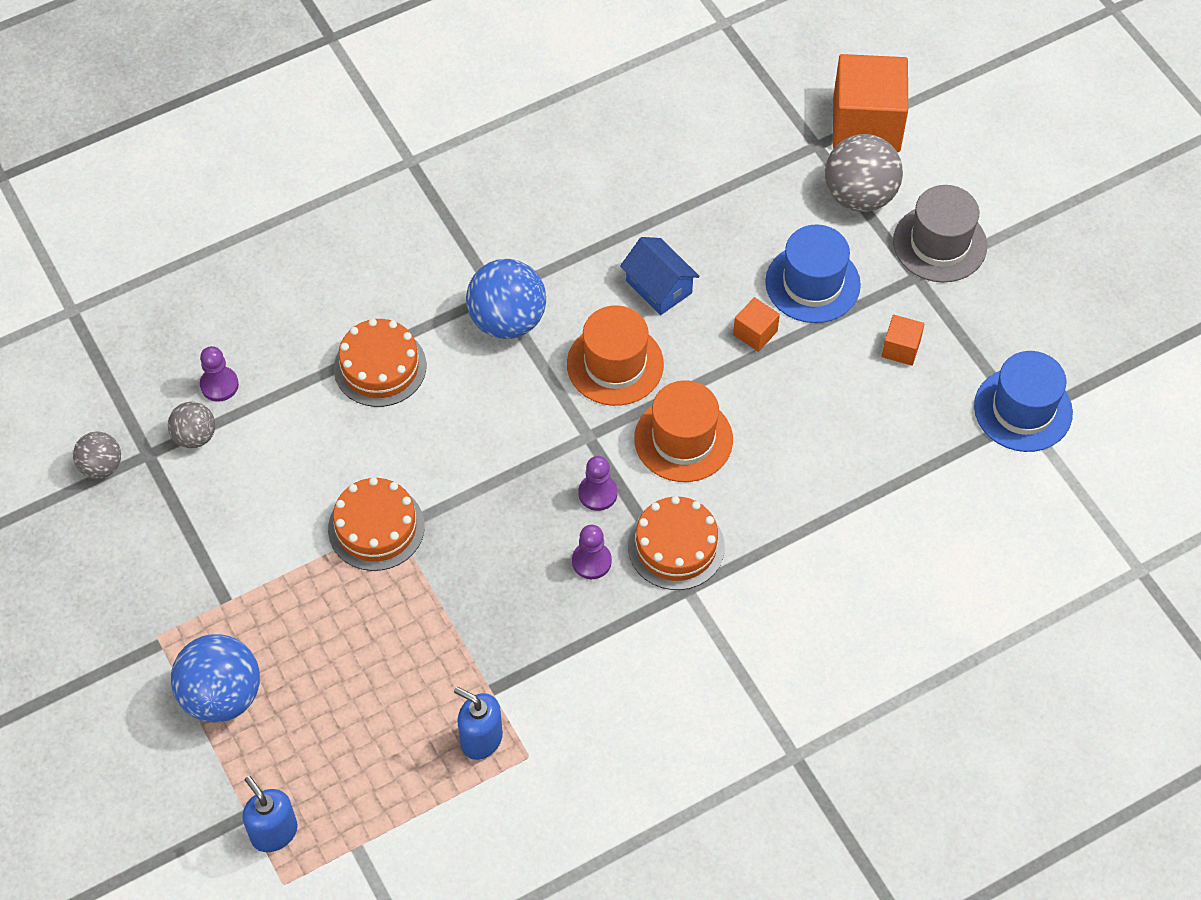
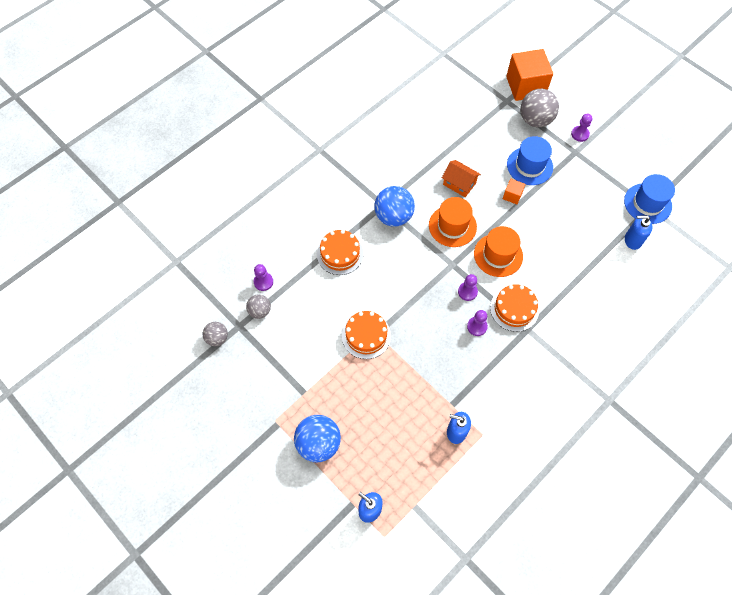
camera: 15 degrees left, 5 degrees up
(659, 287) = (459, 184): blue house -> orange house
(901, 348) = (581, 187): orange cube -> none
(939, 243) = (580, 134): grey hat -> purple pawn
(962, 473) = (632, 240): none -> blue soap dispenser

